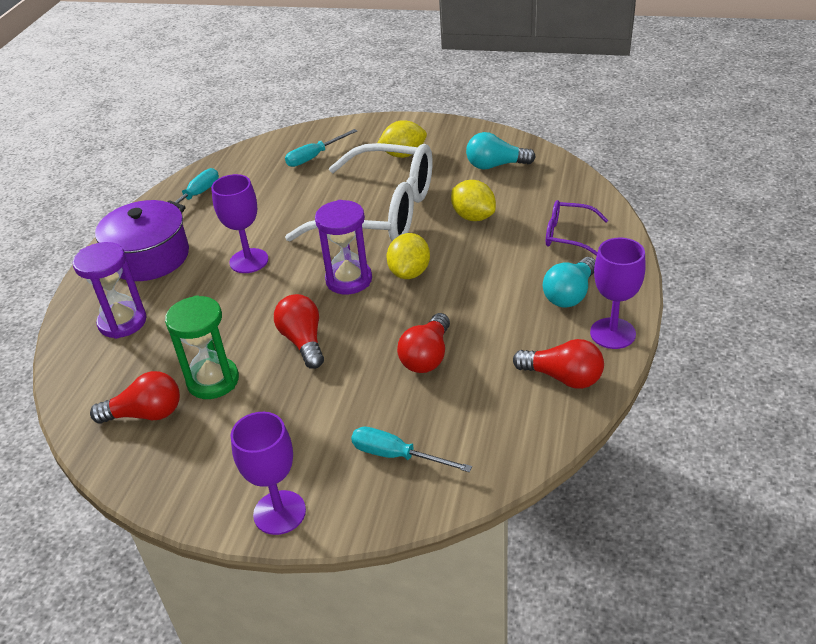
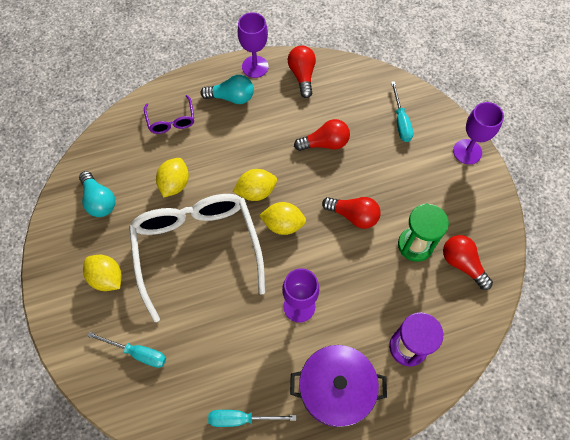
camera: 125 degrees left, 25 degrees up
(303, 341) = (353, 215): red light bulb -> red light bulb turned 105 degrees counterclockwise
(349, 280) = (283, 224): purple hourglass -> yellow lemon

